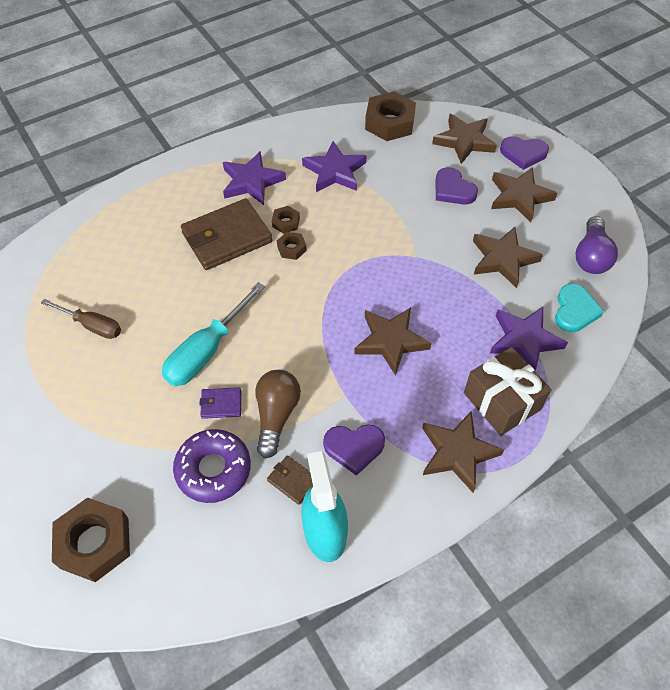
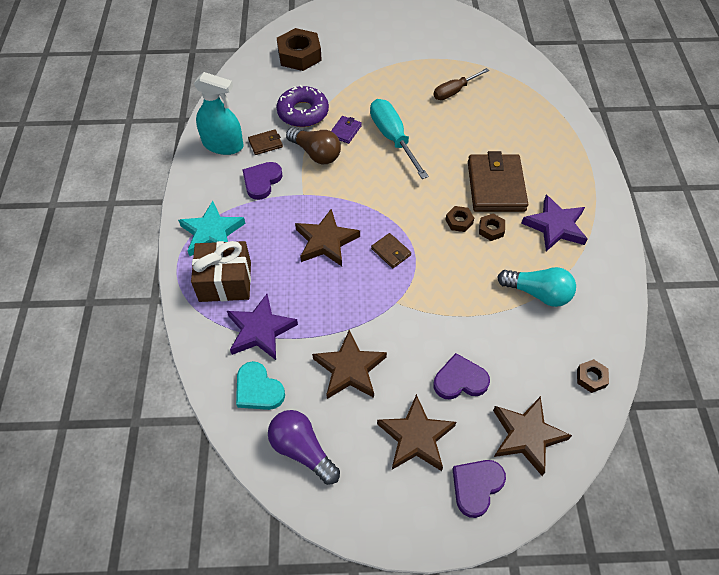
camera: 120 degrees right, 0 degrees up
(335, 171) = (538, 293): purple star -> turquoise light bulb
(365, 284) = (391, 252): none -> brown wallet
(389, 123) = (591, 378): brown nut -> brown nut, size x0.49
(457, 453) = (212, 233): brown star -> turquoise star

